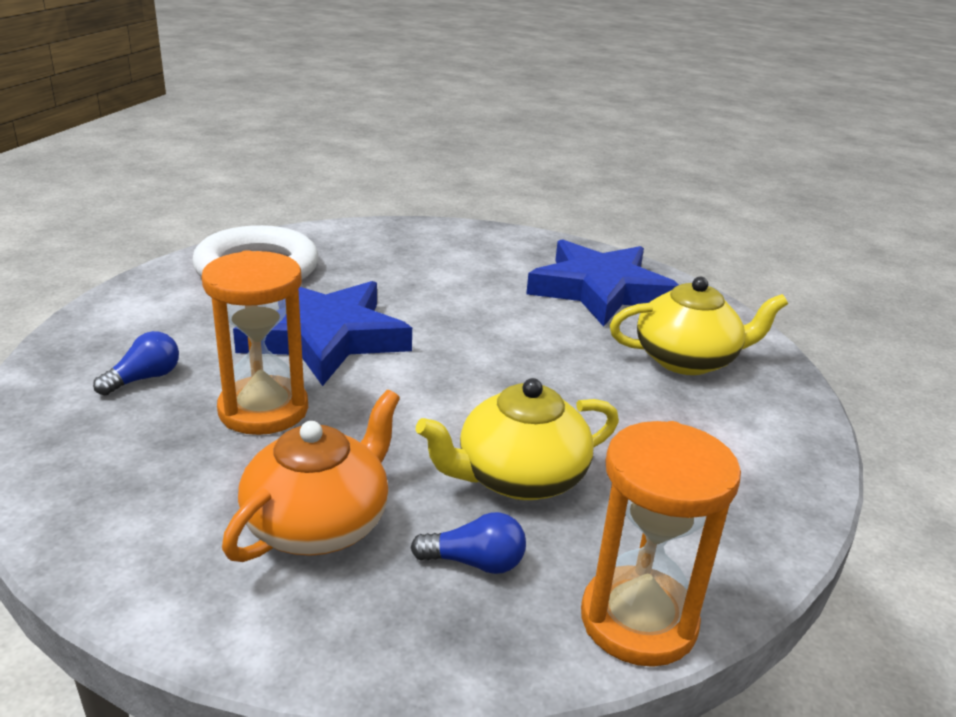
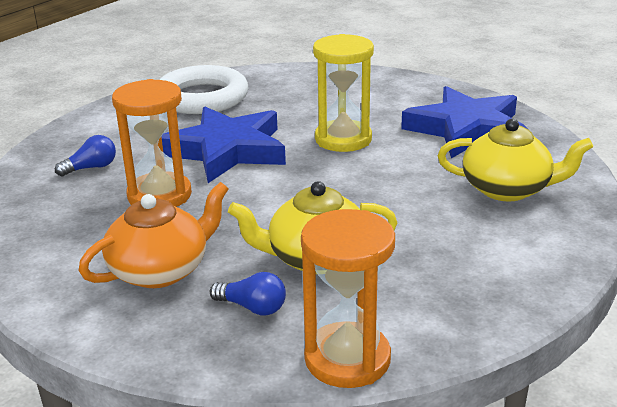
camera: 20 degrees right, 0 degrees up
(465, 312) = (343, 139): none -> yellow hourglass

